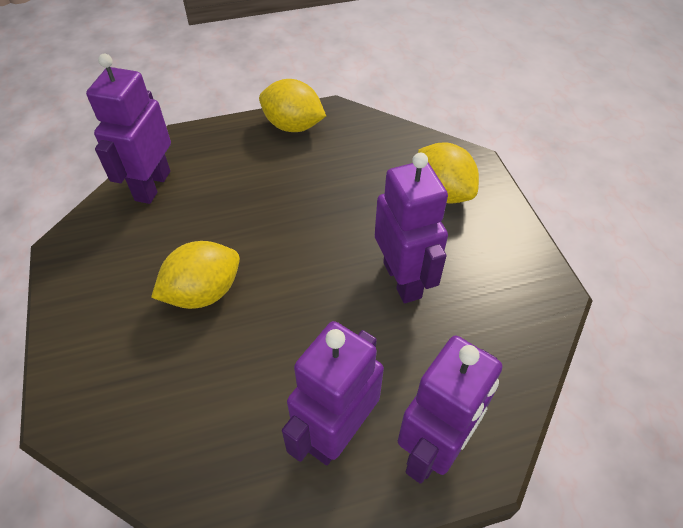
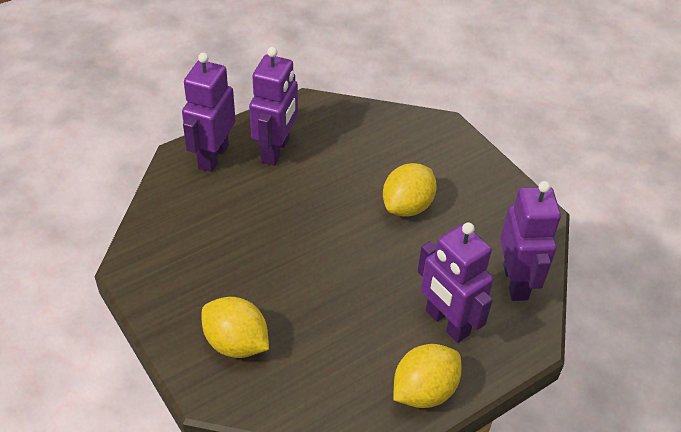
camera: 160 degrees right, 5 degrees down
(293, 126) = (424, 391): yellow lemon -> yellow lemon turned 45 degrees counterclockwise
(402, 279) = (256, 250): purple robot -> purple robot (447, 323)

